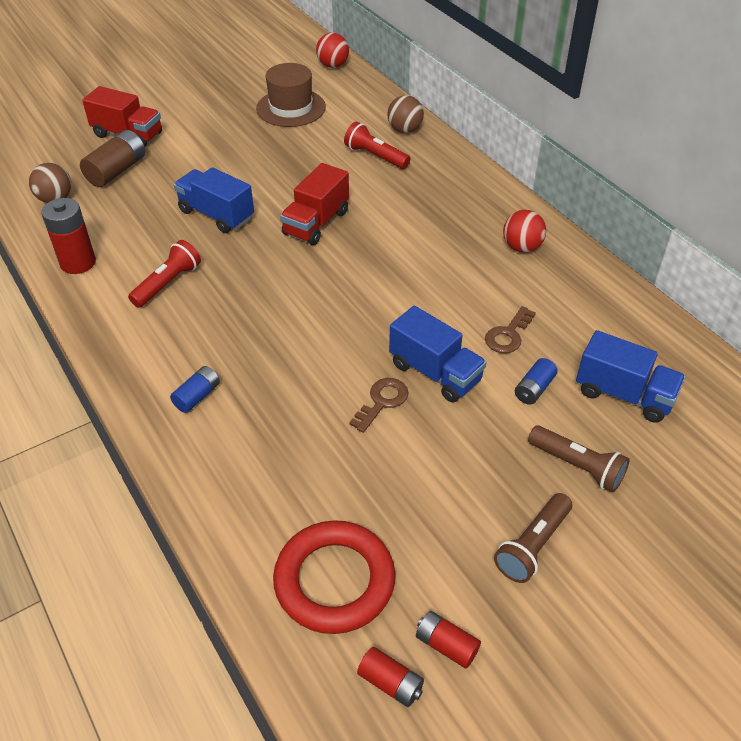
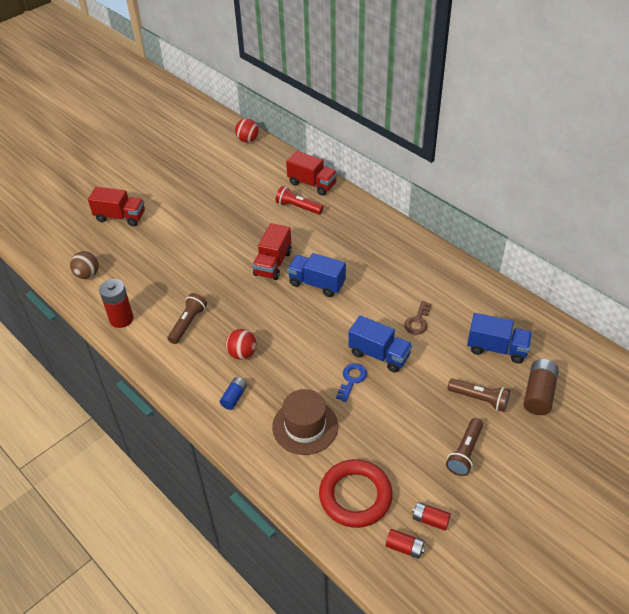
camera: 10 degrees left, 0 degrees up
(117, 171) = (123, 246): brown battery -> brown battery (538, 394)
(167, 283) = (188, 323): red flashlight -> brown flashlight
(216, 215) = (204, 268): blue truck -> blue truck (317, 283)
(291, 108) = (228, 178): brown hat -> brown hat (305, 426)
(382, 401) = (351, 379): brown key -> blue key
(404, 130) = (312, 184): brown ball -> red truck
(521, 247) = (411, 259): red ball -> red ball (242, 353)
(534, 389) = (442, 354): blue battery -> none

